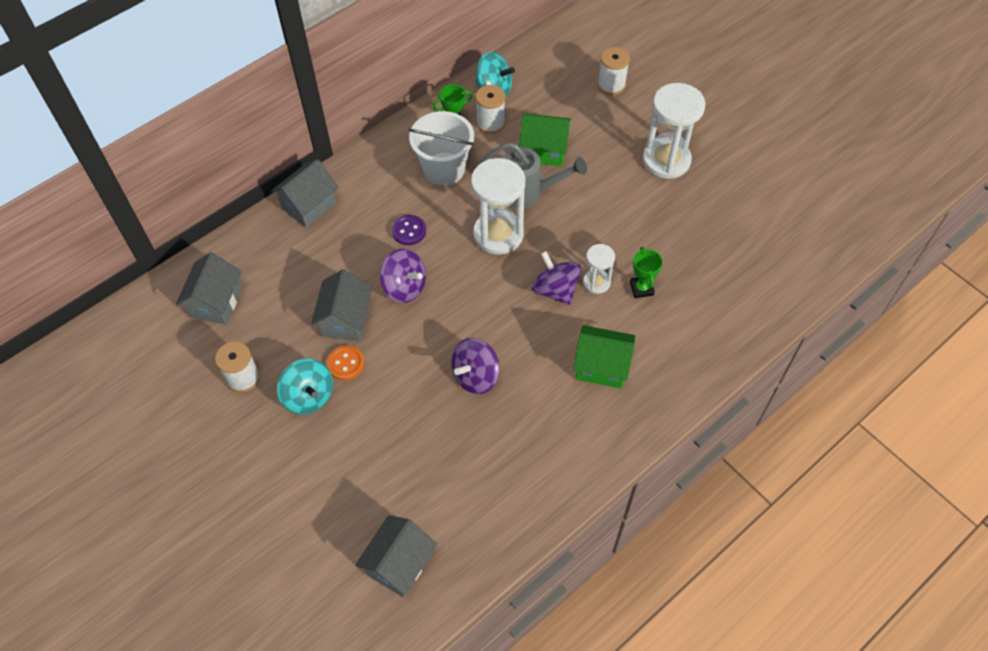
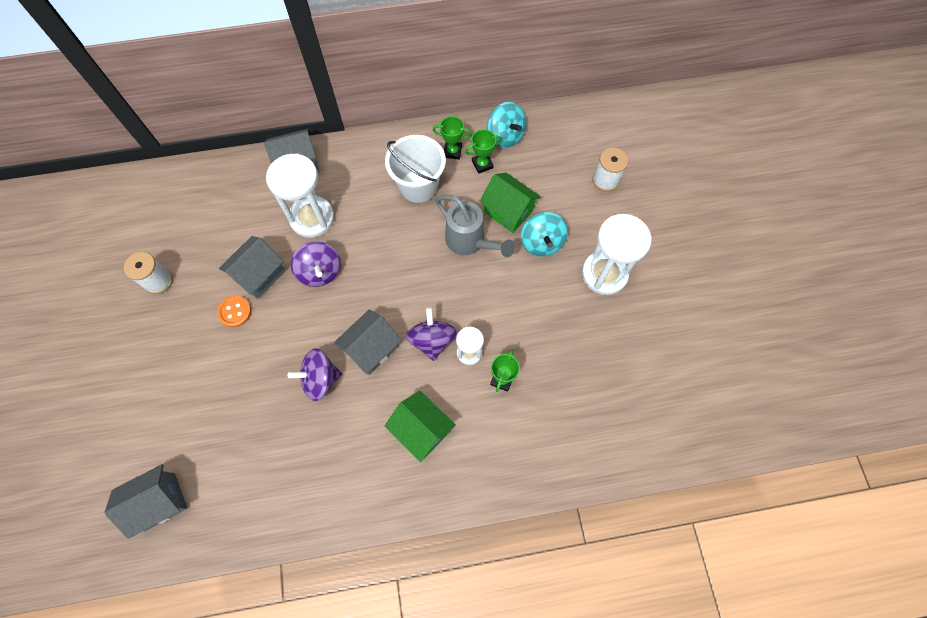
camera: 30 degrees right, 10 degrees up
(216, 302) = (181, 209): grey house -> grey house (371, 349)
(309, 396) = (192, 323): turquoise spinning top -> turquoise spinning top (542, 243)
(409, 231) = (355, 225): purple button -> none
(490, 123) = (482, 164): white spool -> green trophy
(498, 234) = (421, 266): white hourglass -> white hourglass (312, 218)

